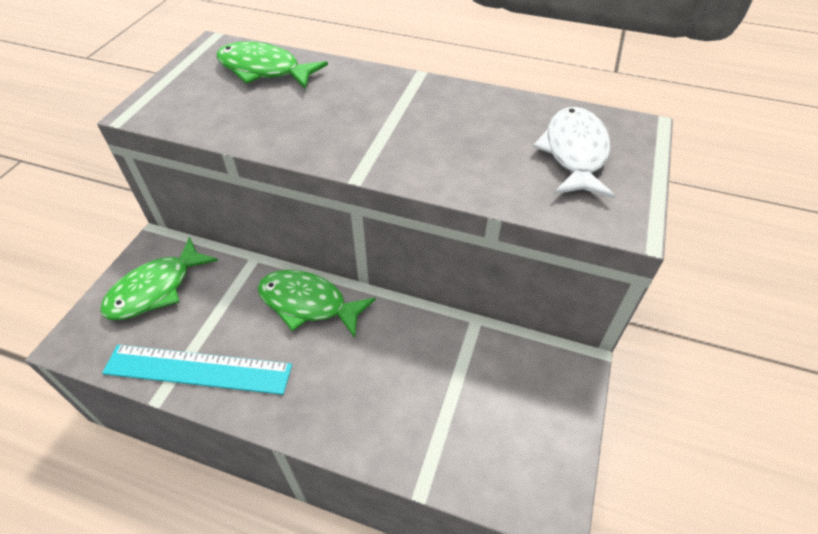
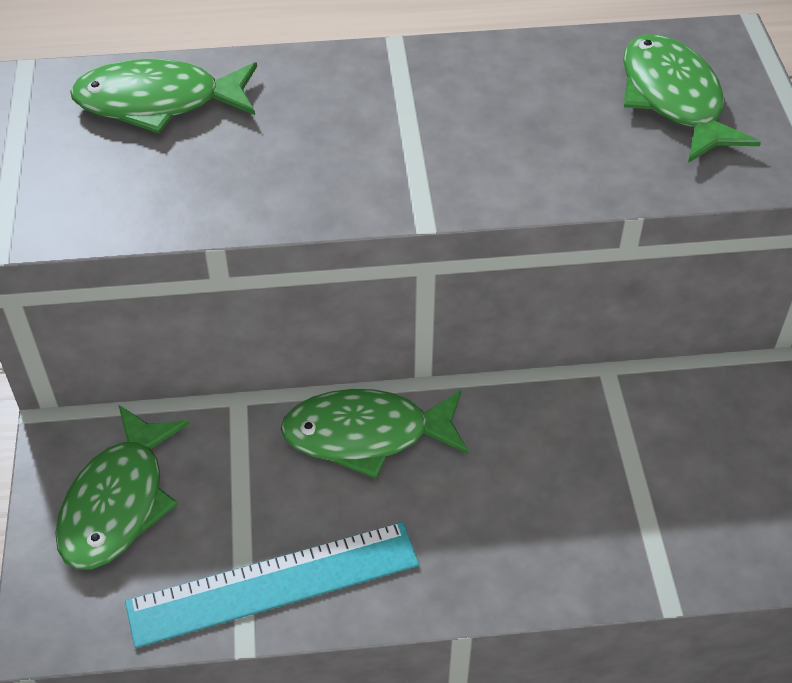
camera: 25 degrees left, 0 degrees up
(574, 153) = (674, 99): white fish -> green fish

